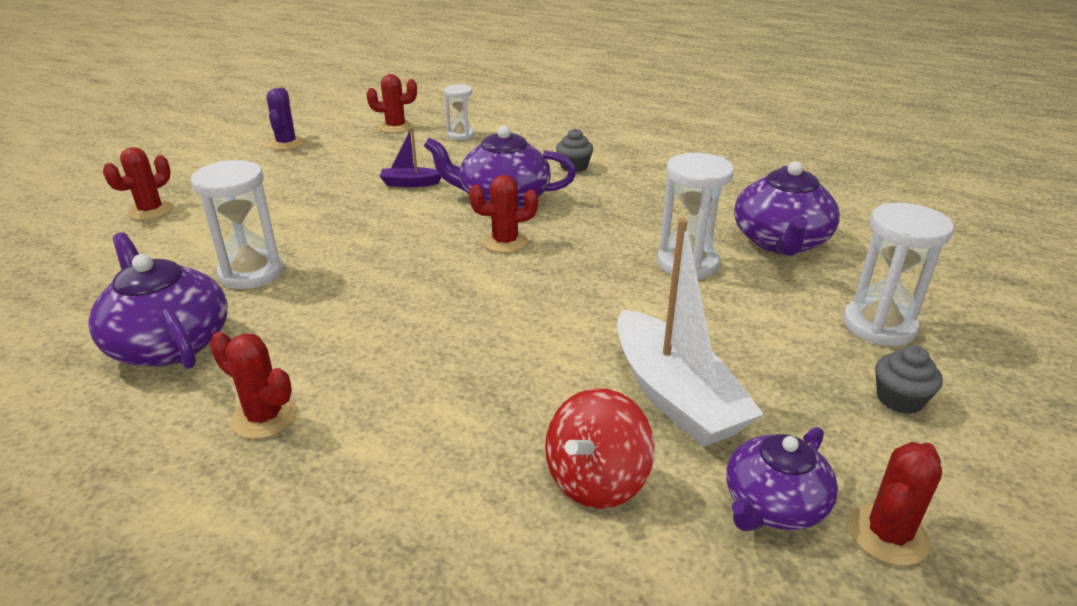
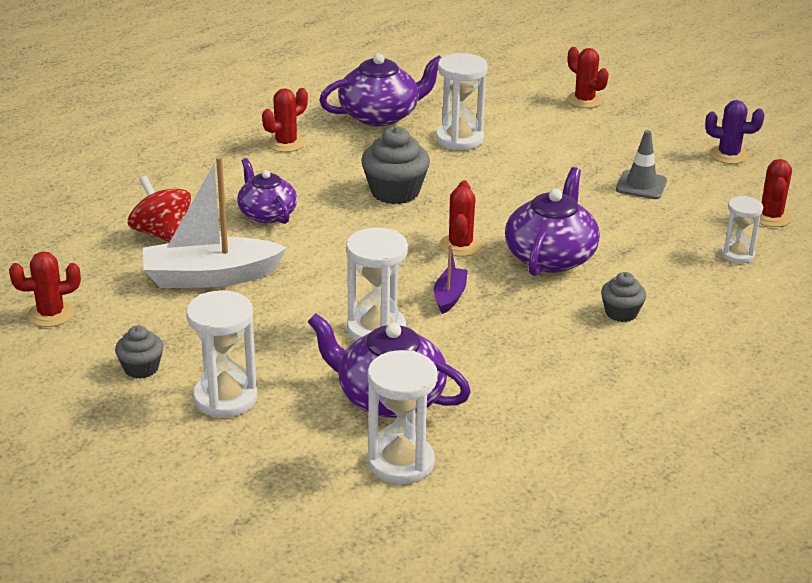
camera: 105 degrees right, 0 degrees up
(352, 172) = (641, 185): none -> grey traffic cone
(400, 296) = (395, 192): none -> grey cupcake
(410, 183) = (604, 212): purple boat -> purple boat (449, 296)
(773, 505) = (100, 284): purple teapot -> purple teapot (266, 214)
(852, 225) = (401, 463): none -> white hourglass
(888, 535) = (51, 314): red cactus -> red cactus turned 75 degrees counterclockwise

